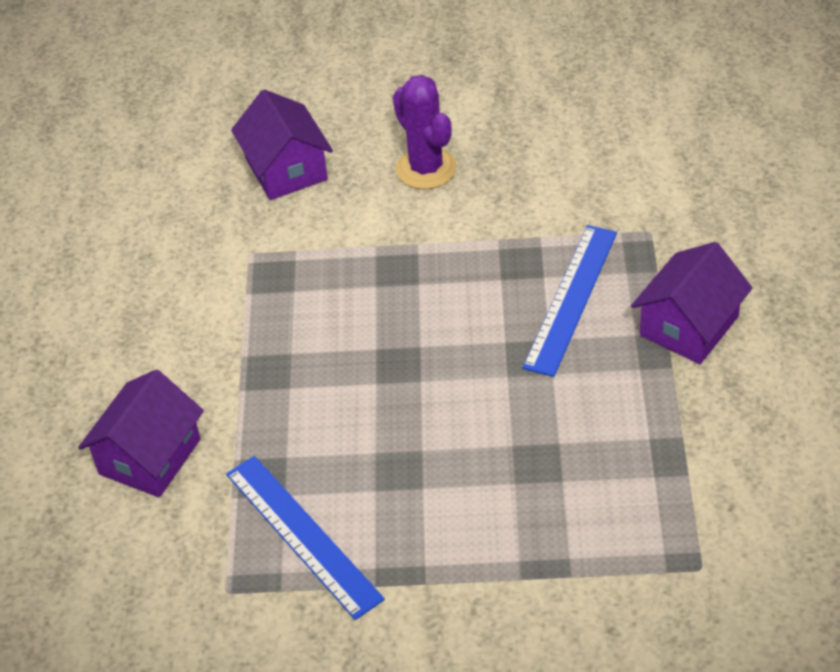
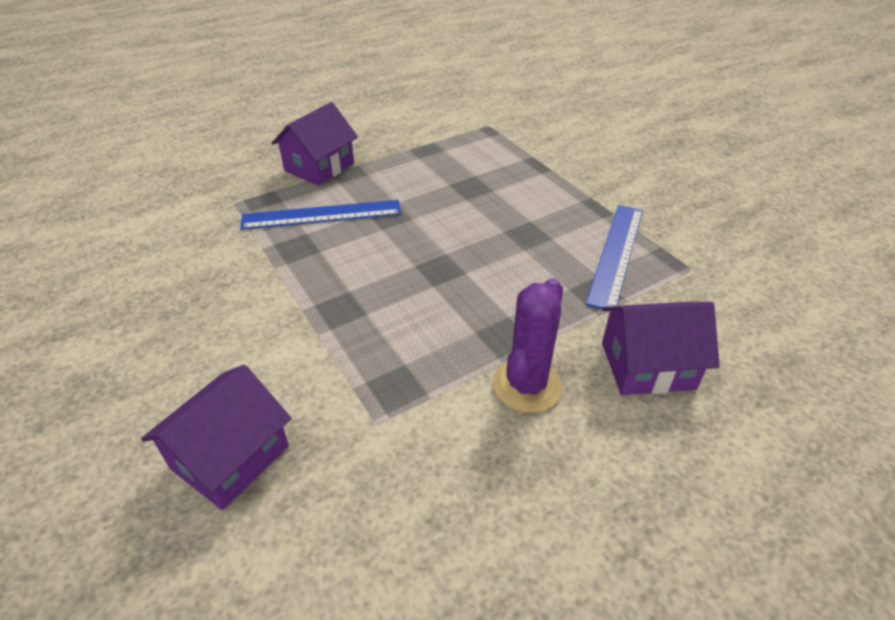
camera: 125 degrees left, 5 degrees down
(426, 169) = (196, 342): purple cactus -> purple cactus (527, 386)
(689, 326) = (319, 167): purple house -> purple house turned 60 degrees counterclockwise

